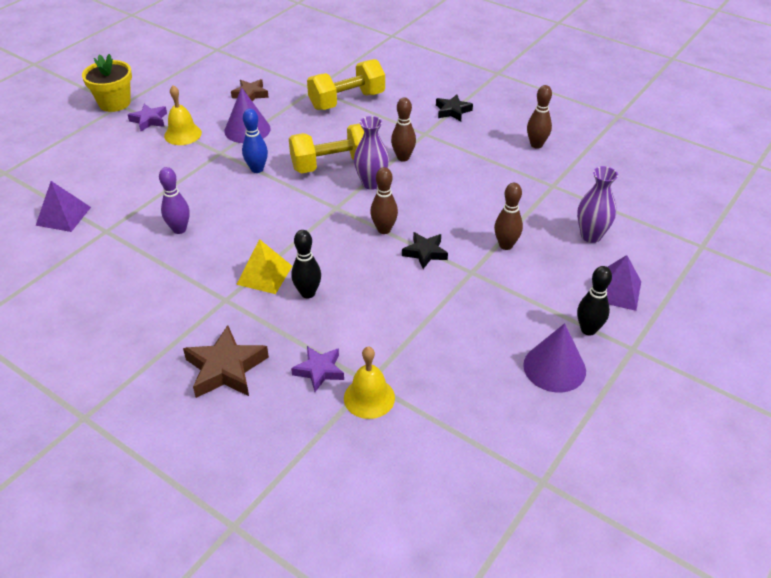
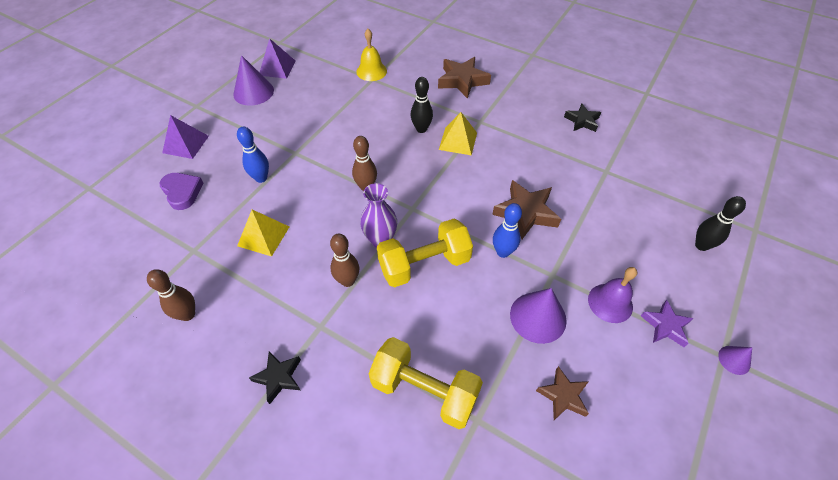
camera: 175 degrees right, 10 degrees up
(63, 216) = (654, 183): purple pyramid -> purple pyramid (277, 68)
(114, 103) = (734, 360): yellow flower pot -> purple cone
(179, 229) = (544, 176): purple bowling pin -> none
(183, 134) = (610, 303): yellow bell -> purple bell
(219, 197) = (526, 212): none -> brown star
(319, 370) = (403, 83): purple star -> none
(347, 101) = (424, 390): yellow dumbbell -> yellow dumbbell turned 60 degrees clockwise
(425, 253) = (331, 167): black star -> black star (582, 121)
(487, 192) = (263, 236): none -> yellow pyramid
(506, 245) = (261, 178): brown bowling pin -> blue bowling pin
(588, 330) = (221, 115): black bowling pin -> black bowling pin (701, 245)
(591, 236) = (182, 192): purple vase -> purple heart

